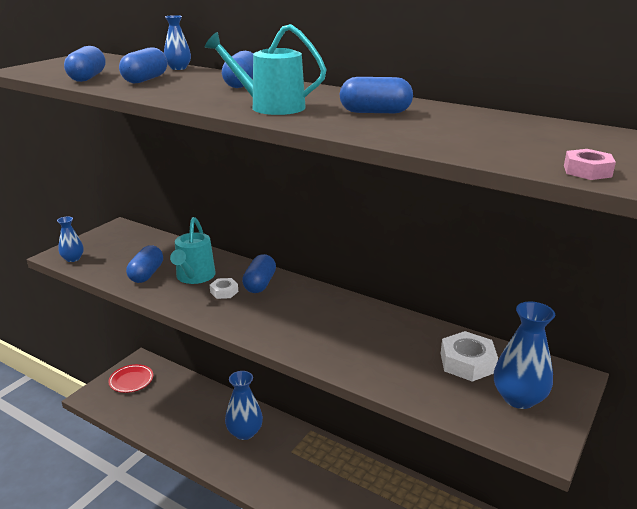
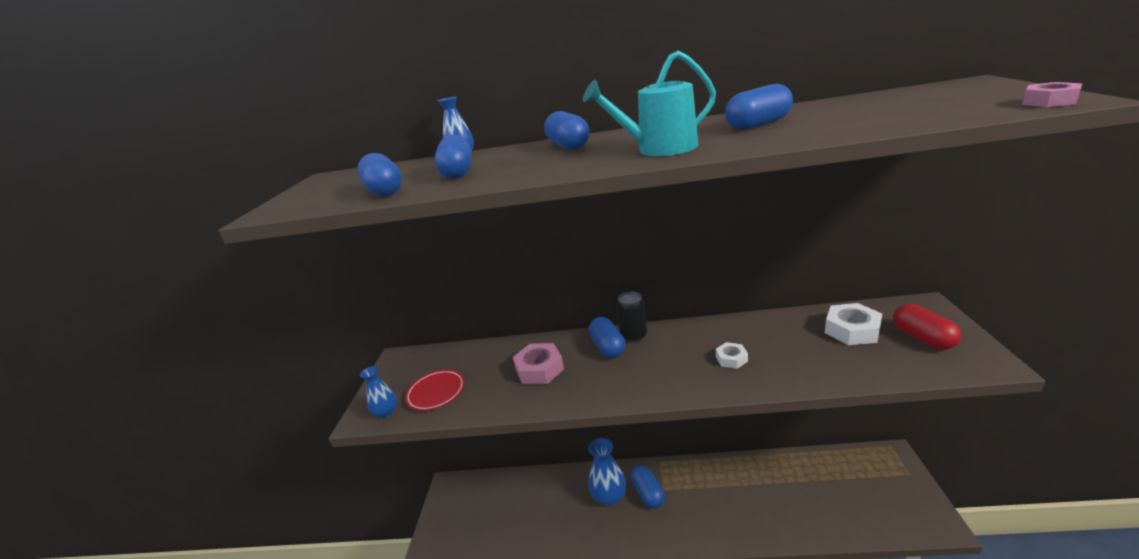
camera: 25 degrees left, 0 degrees up
(131, 380) = (456, 509): red plate -> red plate (436, 392)
(146, 274) = (489, 389): blue capsule -> blue capsule (648, 493)
(194, 277) = (539, 369): turquoise watering can -> pink nut
(224, 292) = (586, 369): white nut -> white nut (731, 359)
(289, 285) = (634, 336): none -> black can
(519, 398) = (923, 338): blue vase -> red capsule

